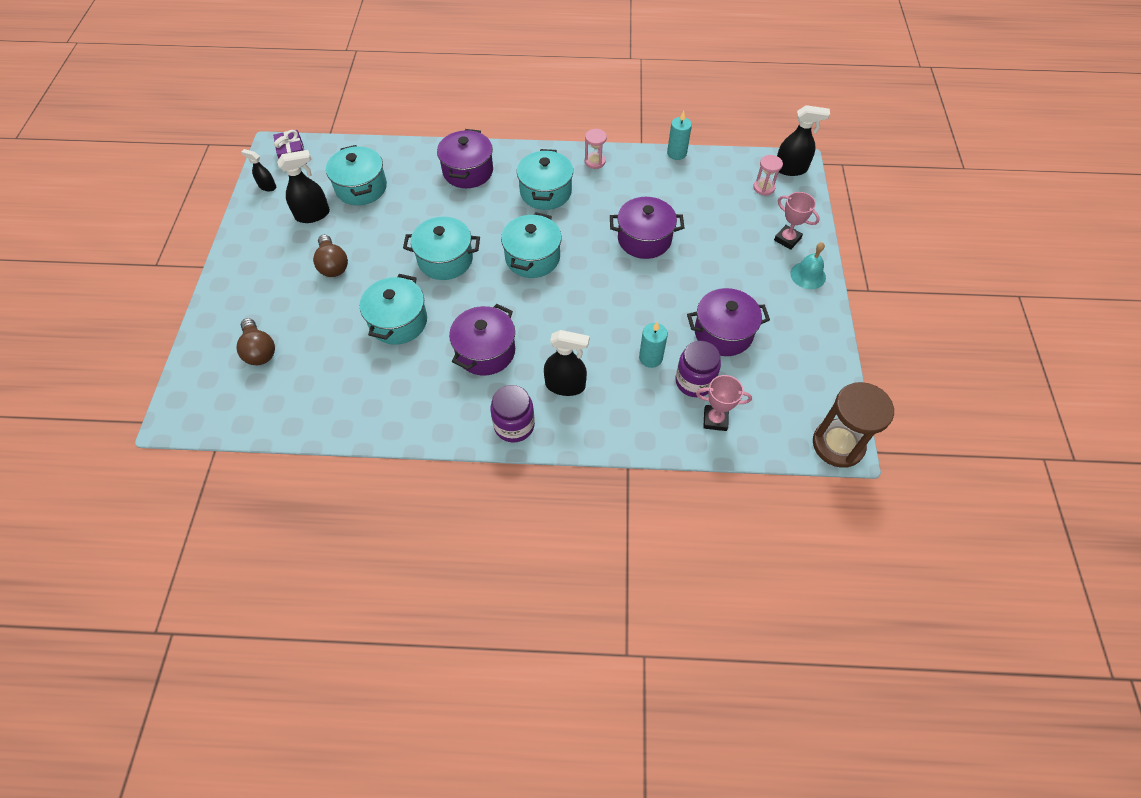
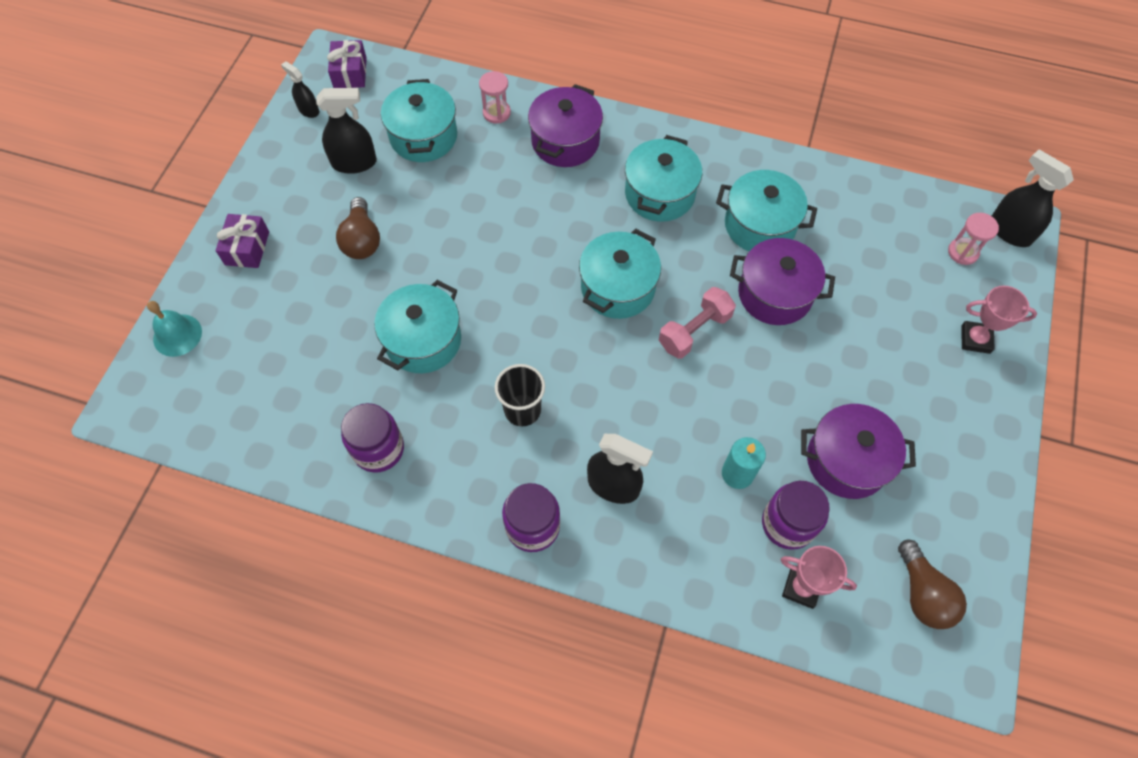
camera: 15 degrees right, 5 degrees up
(244, 288) = (247, 248): none -> purple gift
(259, 350) = (244, 340): brown light bulb -> brown light bulb (922, 593)
(384, 401) = (378, 449): none -> purple jar
(445, 260) = (504, 265): turquoise pot -> turquoise pot (759, 225)
(485, 351) = (522, 410): purple pot -> black cup
(595, 161) = (737, 162): pink hourglass -> pink hourglass (496, 113)
(595, 274) = (694, 331): none -> pink dumbbell
(676, 153) = (853, 173): turquoise candle -> none
(787, 239) = (975, 339): pink trophy -> pink trophy turned 45 degrees counterclockwise
(790, 169) = (1009, 231): black spray bottle -> black spray bottle turned 150 degrees counterclockwise
(808, 275) = (990, 401): turquoise bell -> turquoise bell (177, 335)
(838, 444) = (963, 670): brown hourglass -> none

